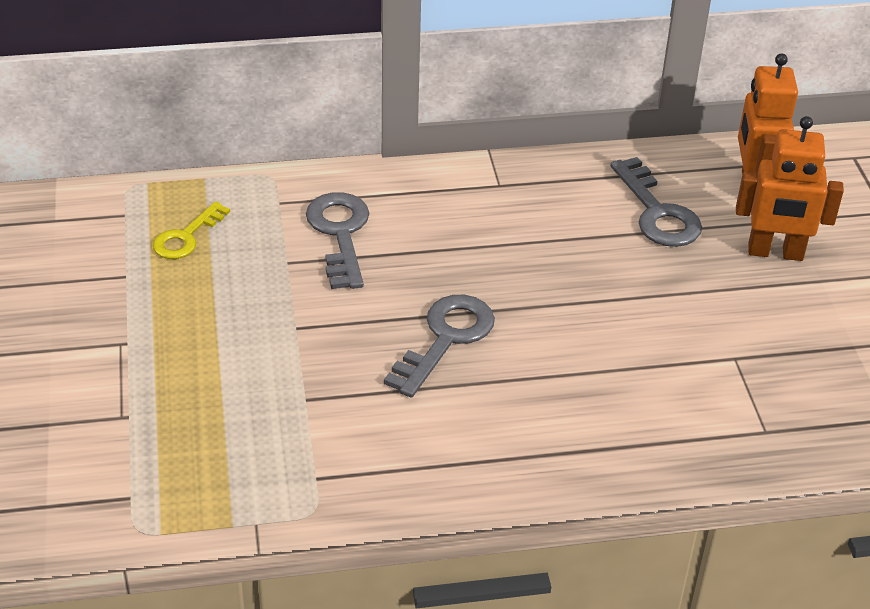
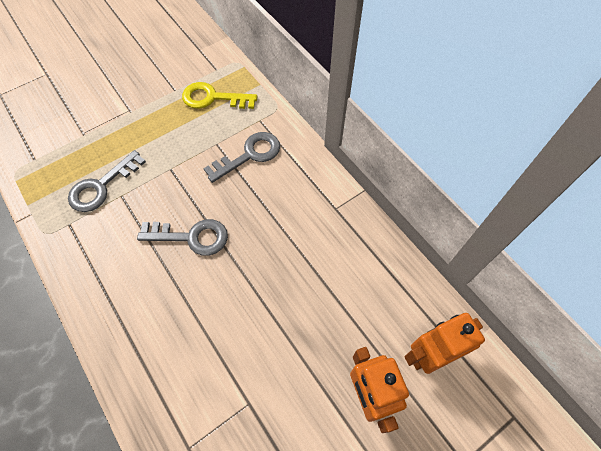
camera: 65 degrees right, 20 degrees up
(186, 237) = (213, 98): yellow key -> yellow key, size x1.50
(657, 212) = (364, 303): grey key -> grey key (102, 186)

